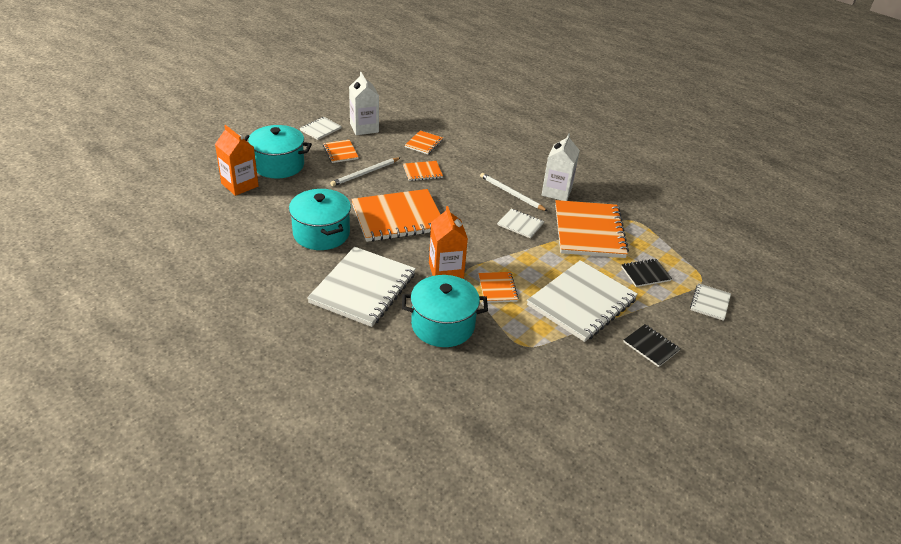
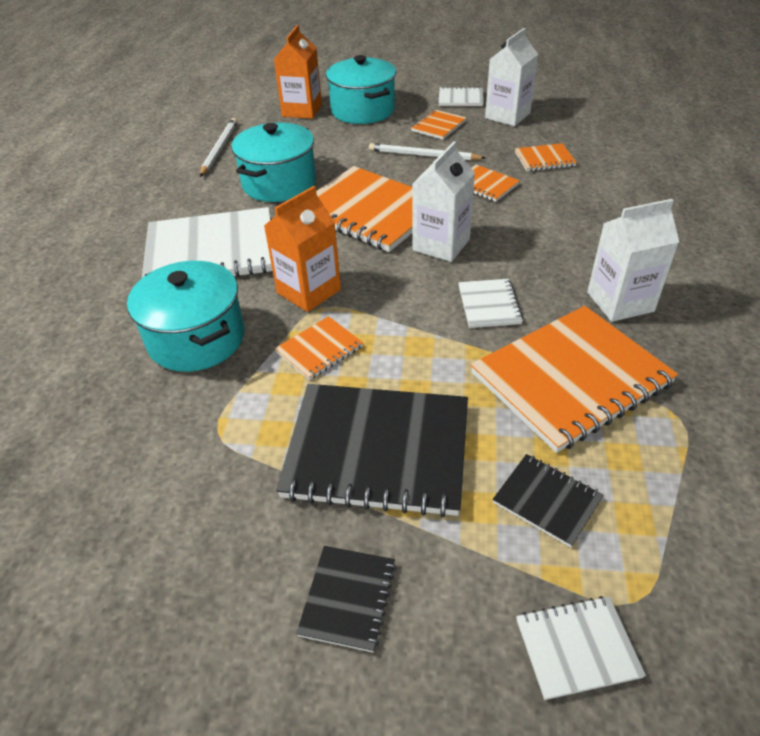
camera: 60 degrees right, 5 degrees up
(457, 212) = (441, 245): none -> white carton
(511, 193) = (548, 266): white pencil -> white pencil (219, 149)
(581, 302) = (377, 451): white notebook -> black notebook

